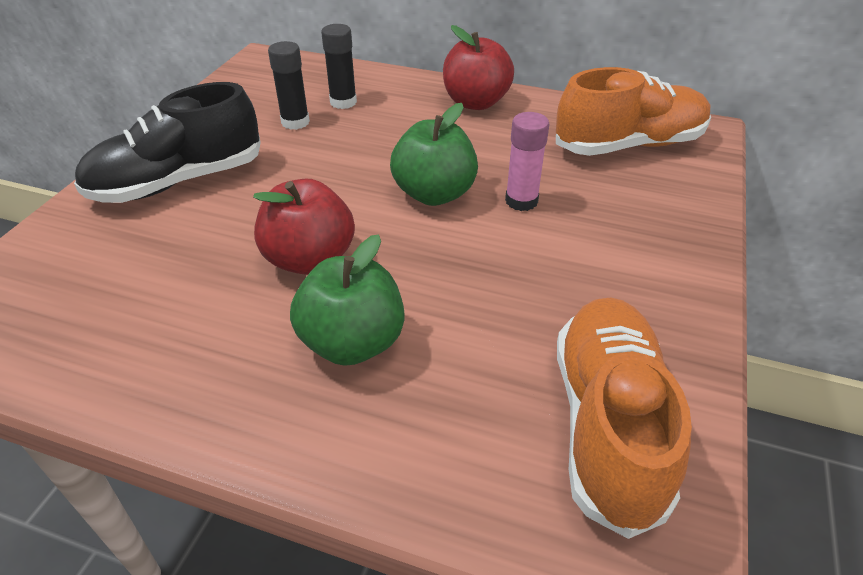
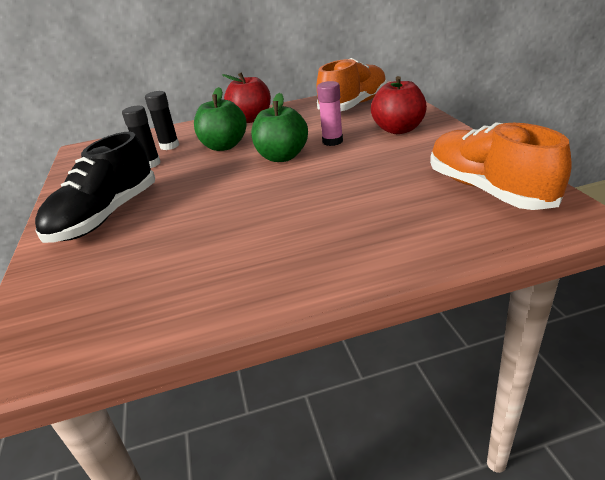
camera: 30 degrees left, 10 degrees down
(309, 259) = (250, 208): red apple -> red apple (398, 129)
(352, 342) = (326, 224): green apple -> green apple (224, 146)

